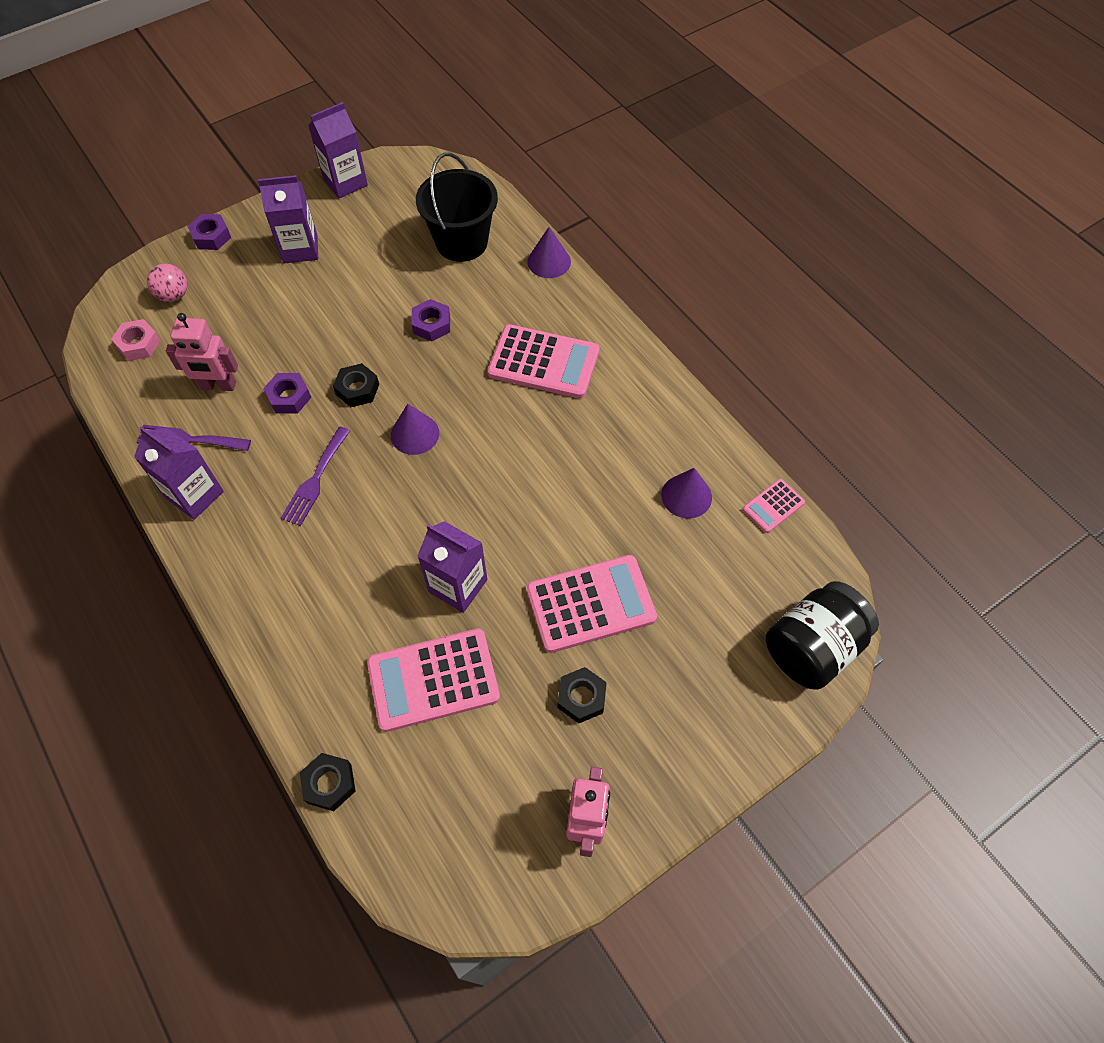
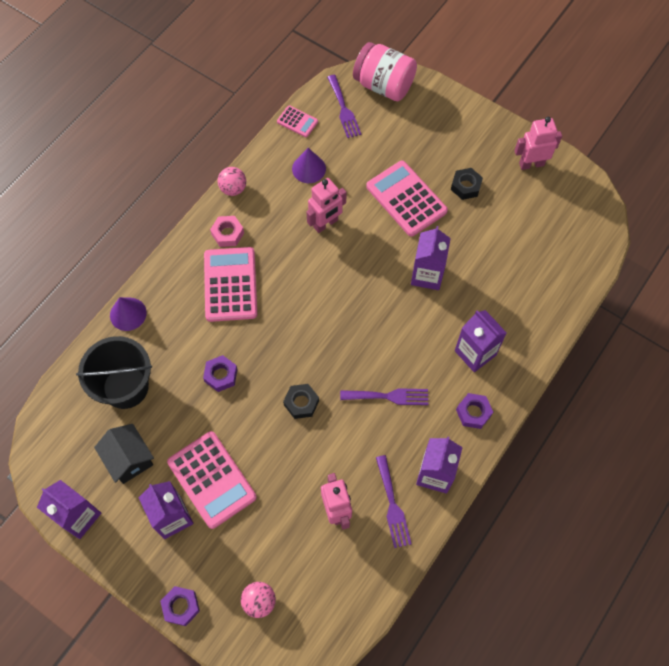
camera: 110 degrees left, 5 degrees up
(139, 344) = (320, 601): pink nut -> pink nut (227, 234)
(289, 397) = (327, 449): purple nut -> purple nut (473, 412)
(317, 601) = (475, 353): none -> purple carton
(329, 783) = (577, 295): black nut -> none
(380, 229) = (129, 459): none -> black house
(415, 434) = (325, 346): purple cone -> none
(433, 680) = (492, 265): pink calculator -> pink calculator (212, 479)
(589, 489) = (326, 224): none -> pink robot
(683, 401) = (233, 189): none -> pink ball
(779, 574) = (344, 109): none -> purple fork
(812, 647) = (384, 85): black jar -> pink jar

